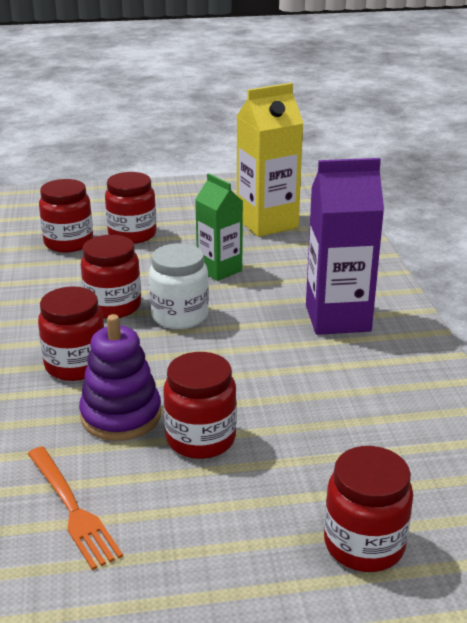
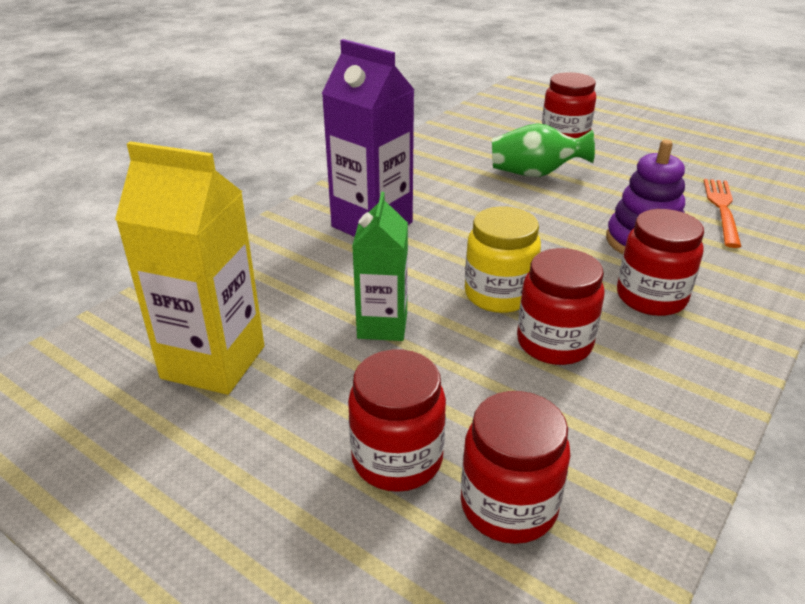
camera: 135 degrees left, 5 degrees up
(180, 316) = (498, 295): white jar -> yellow jar
(201, 439) = (597, 205): red jar -> none
(306, 448) = (535, 174): none -> green vase

